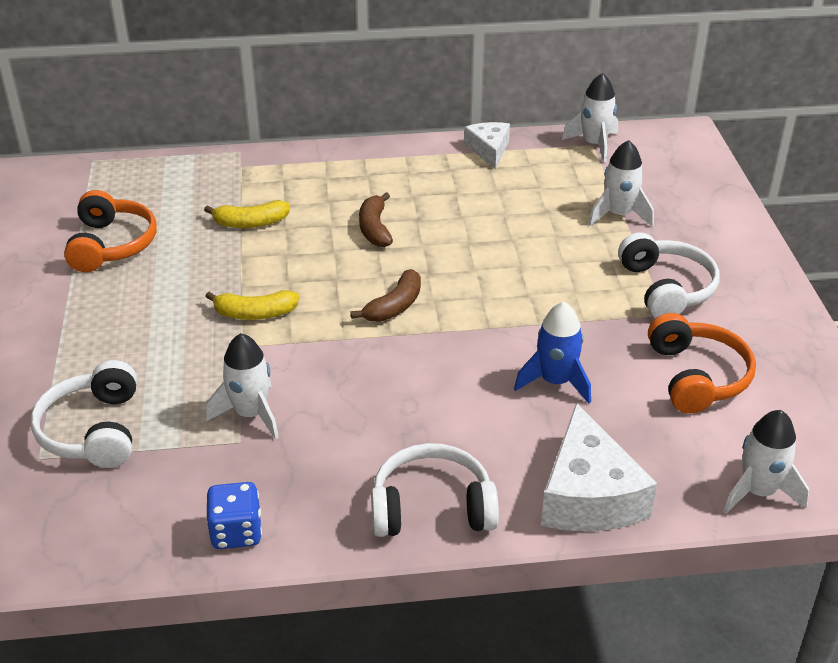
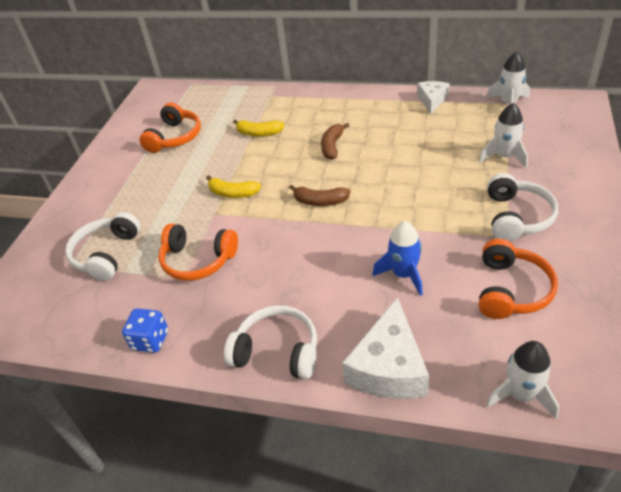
camera: 25 degrees right, 5 degrees up
(250, 414) = (198, 260): white rocket -> orange headphones
(394, 306) = (320, 201): brown banana -> brown banana turned 45 degrees clockwise

